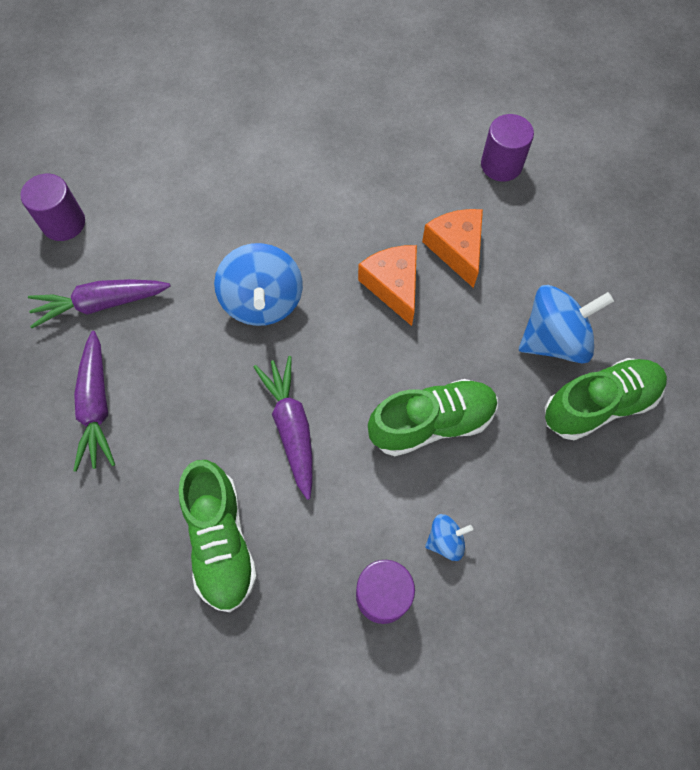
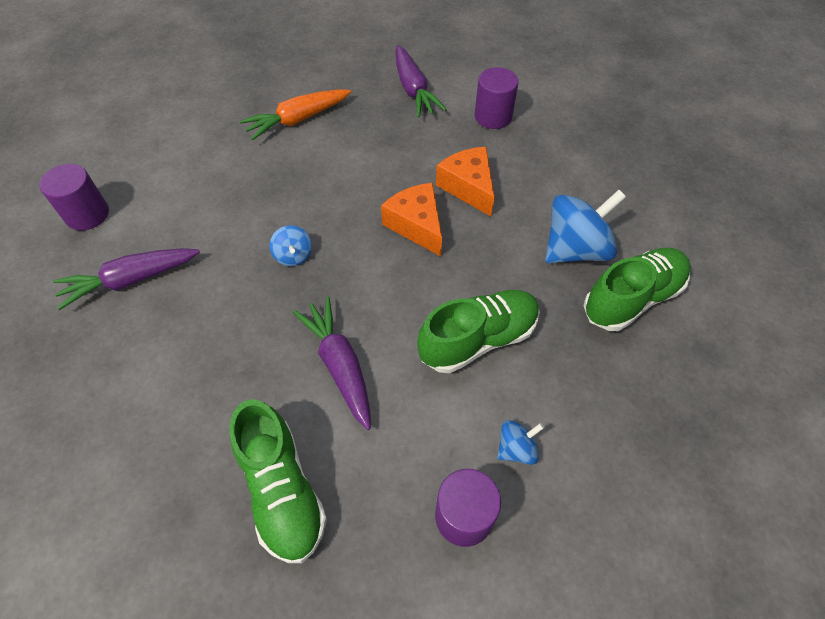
camera: 10 degrees left, 10 degrees down
(97, 406) = (134, 376): purple carrot -> purple carrot (413, 89)
(263, 302) = (293, 256): blue spinning top -> blue spinning top, size x0.50
(288, 139) = (298, 120): none -> orange carrot

